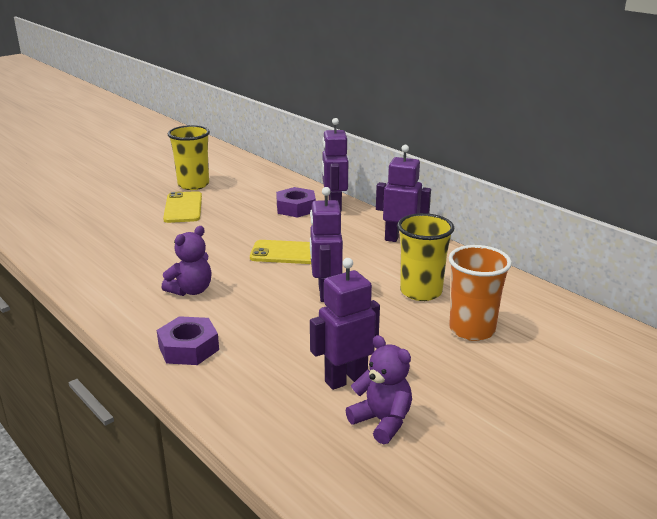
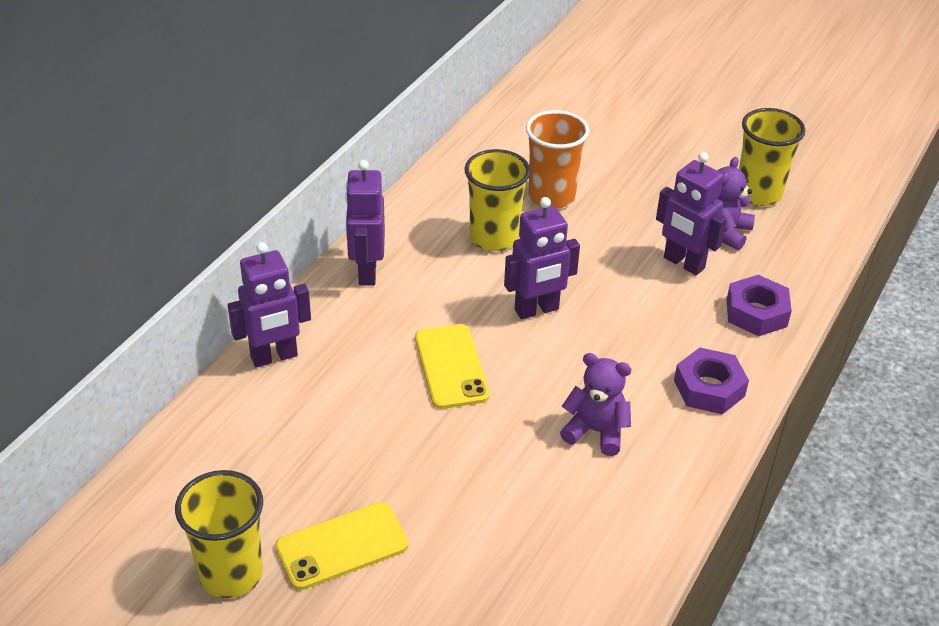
camera: 110 degrees left, 15 degrees up
(296, 208) = (296, 399): purple nut -> purple nut (756, 313)
(444, 473) = (758, 193): none -> yellow cup

